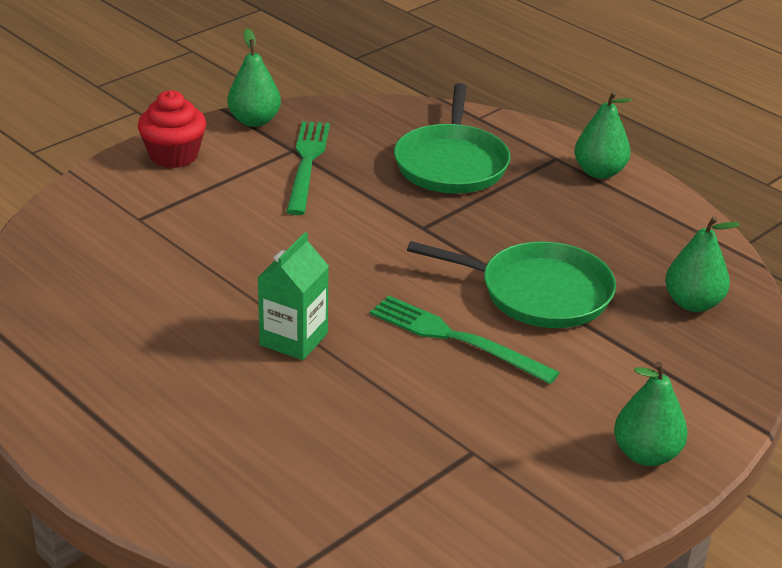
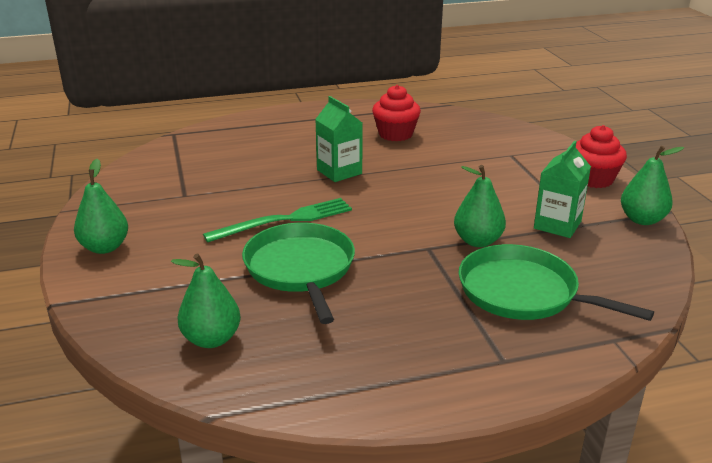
camera: 120 degrees right, 5 degrees down
(128, 327) = (395, 134): none -> red cupcake
(307, 163) = (557, 225): green fork -> green carton
(539, 292) = (300, 269): green pan -> green pan turned 120 degrees clockwise
(599, 172) = (458, 379): green pear -> green pear (477, 241)

